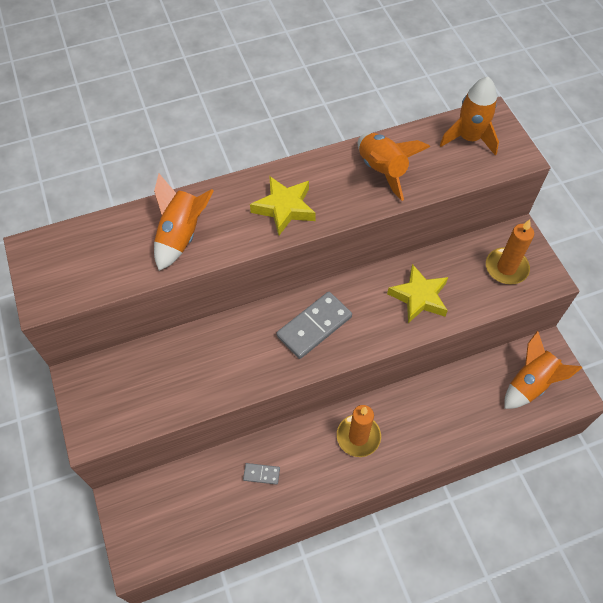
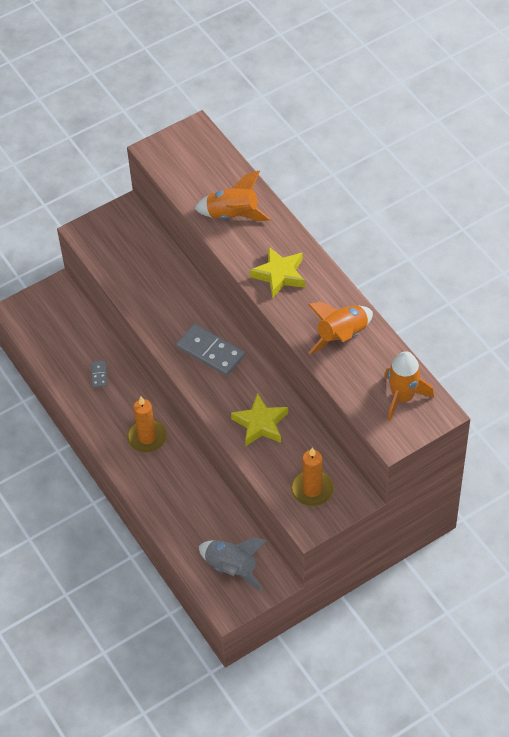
camera: 80 degrees right, 5 degrees down
(530, 383) = (232, 568): orange rocket -> grey rocket

